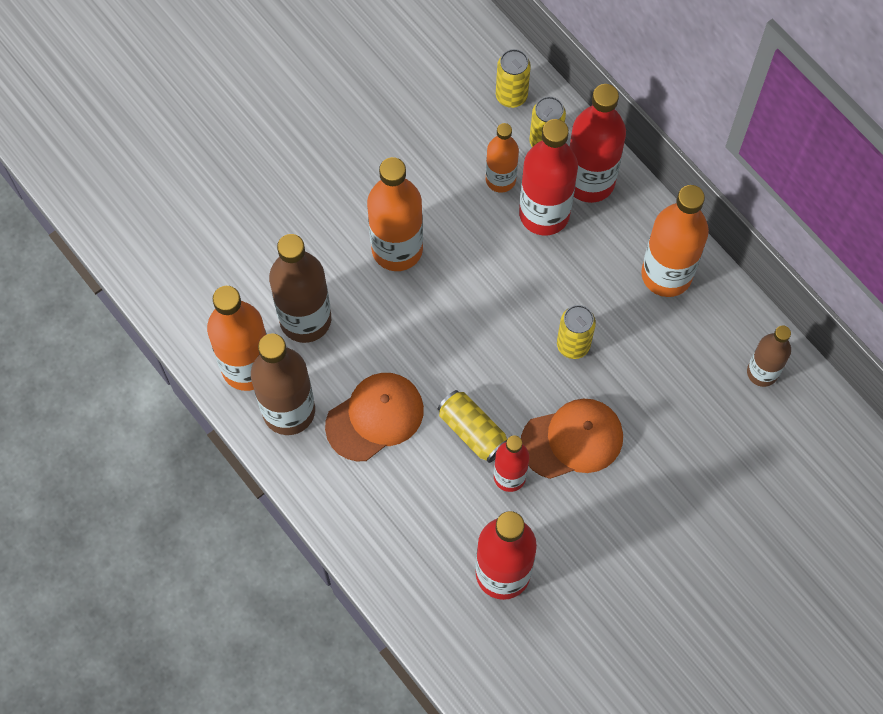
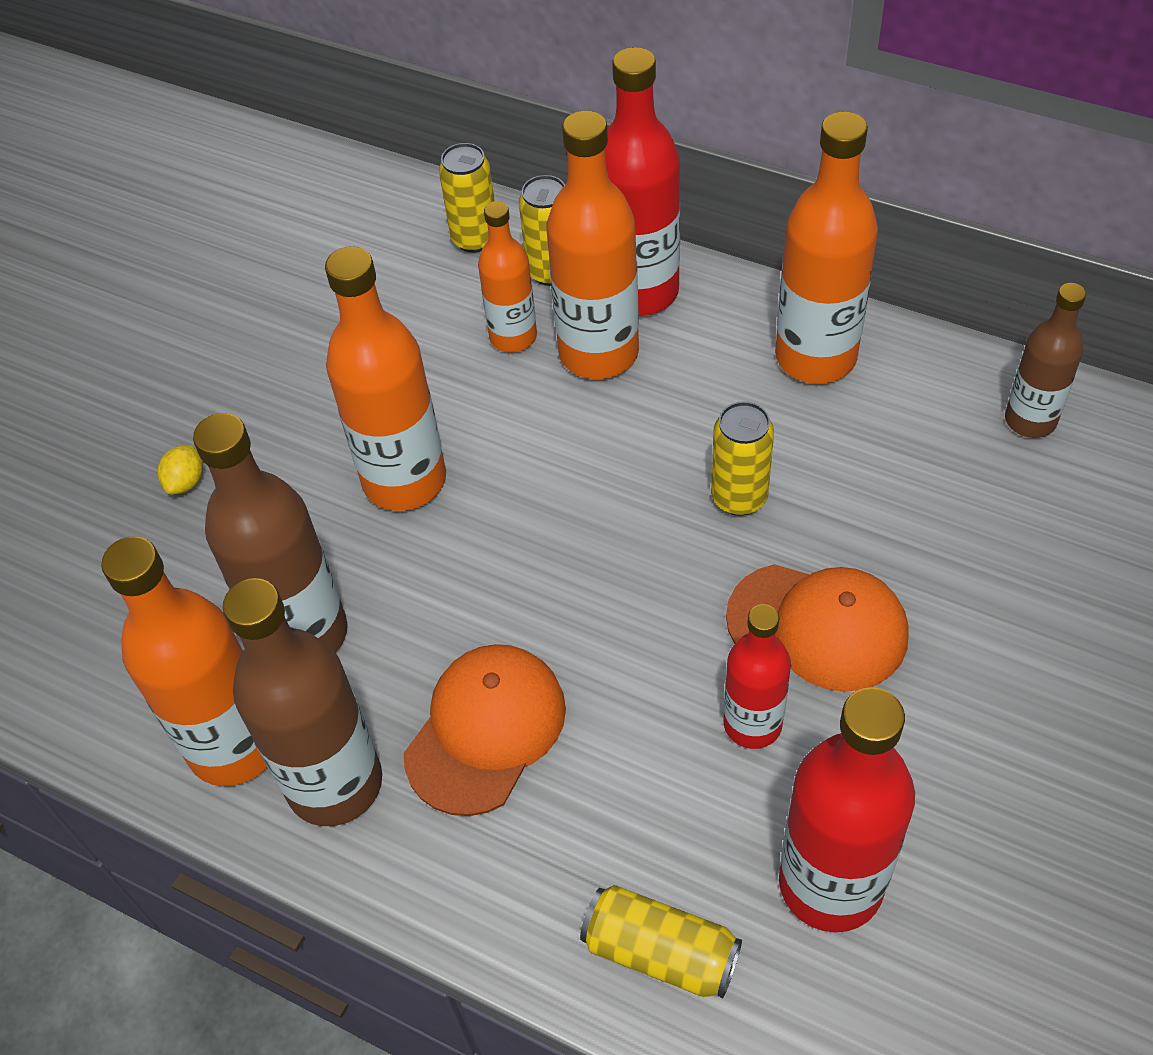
camera: 20 degrees left, 15 degrees down
(278, 194) = (186, 482): none -> yellow lemon
(472, 431) = (655, 682): yellow can -> yellow can (660, 952)
(544, 214) = (598, 353): red bottle -> orange bottle
(572, 440) = (818, 627): orange cap -> orange cap turned 60 degrees clockwise

